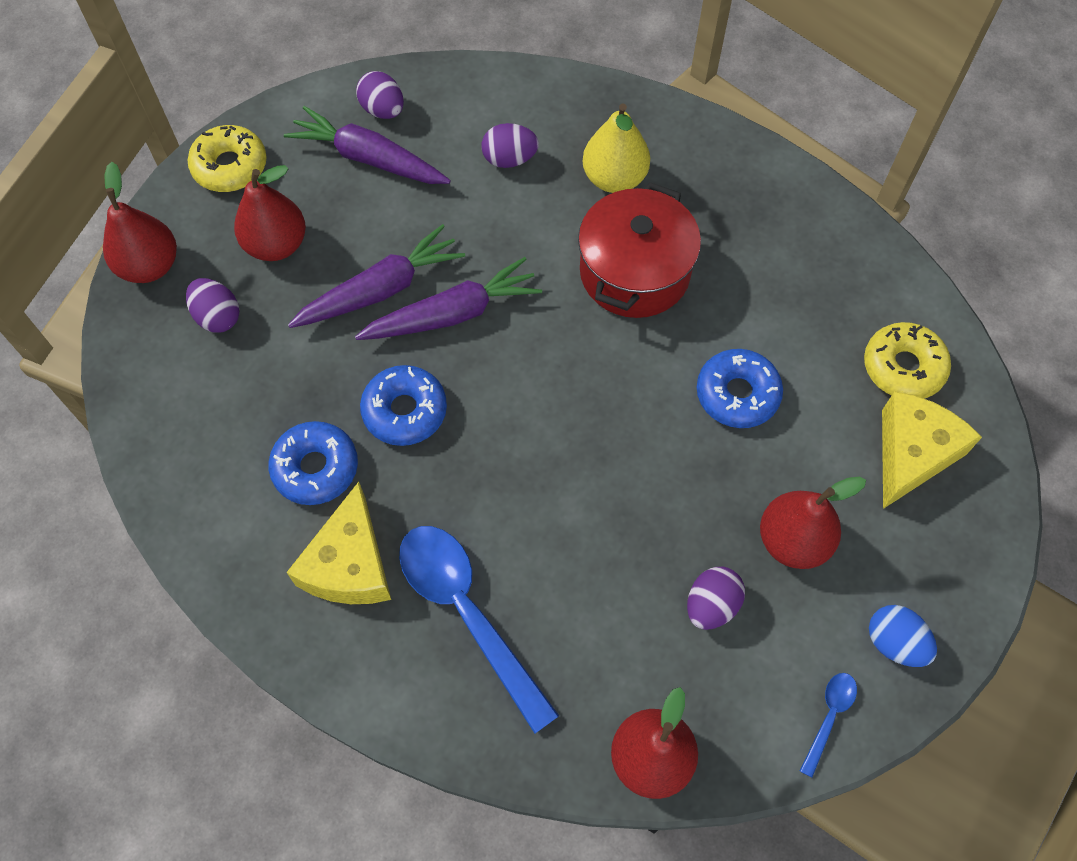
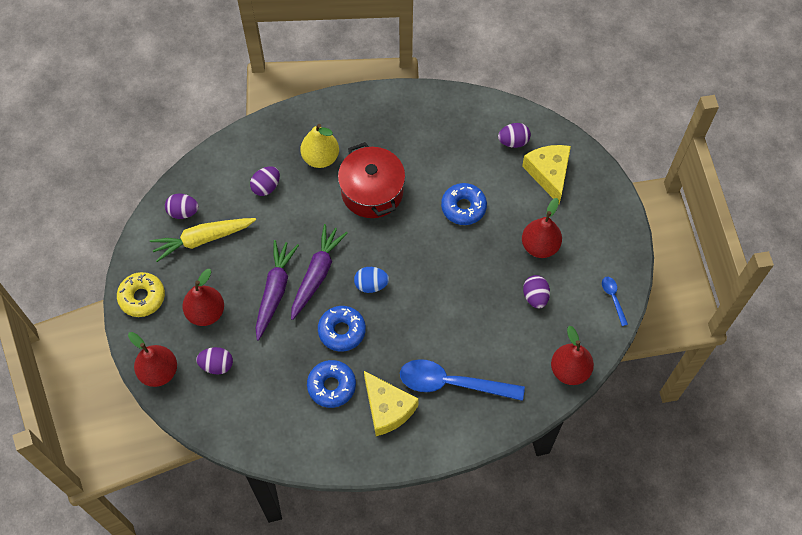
camera: 45 degrees left, 0 degrees up
(369, 158) = (203, 239): purple carrot -> yellow carrot
(894, 642) = (609, 251): blue egg -> blue egg (371, 285)
(903, 367) = (513, 142): yellow donut -> purple egg

